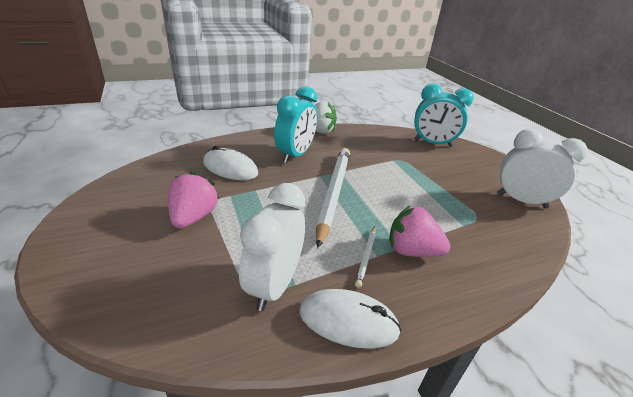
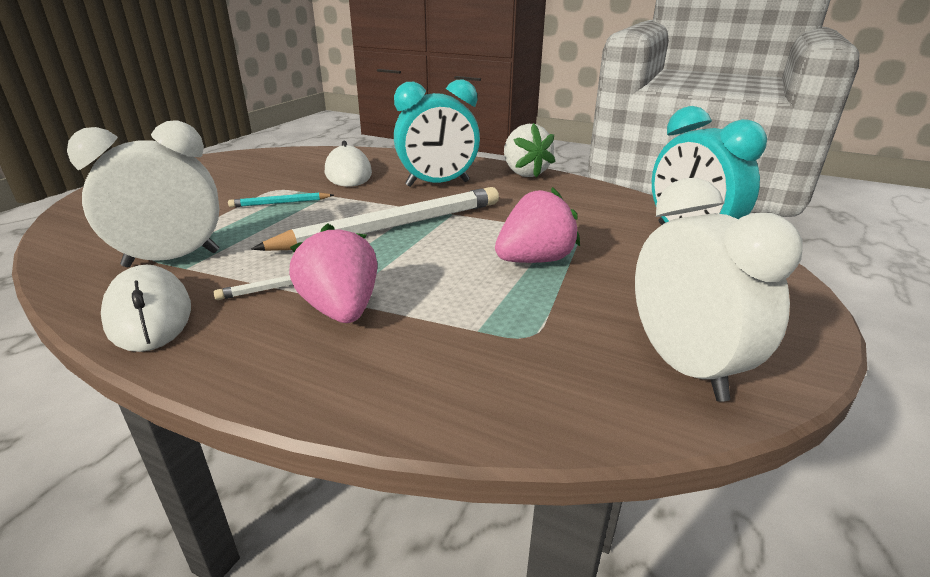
camera: 50 degrees right, 5 degrees down
(193, 217) = (238, 193): pink strawberry -> pink strawberry (534, 260)
(241, 210) = (280, 203): none -> turquoise pencil

